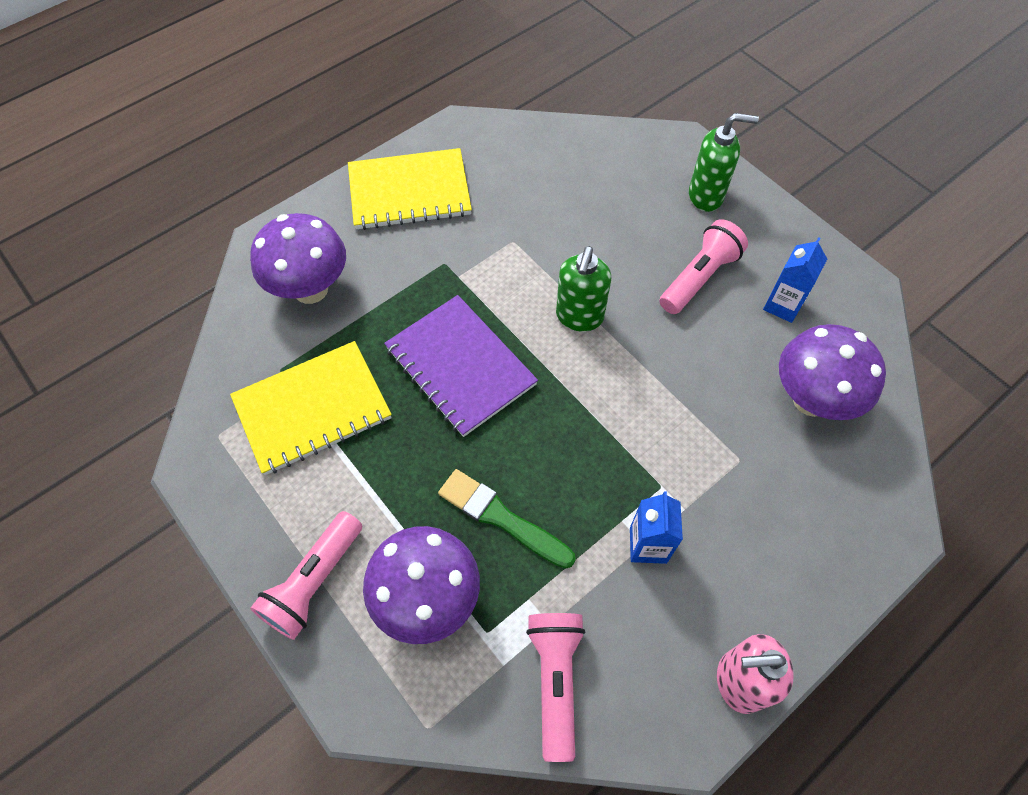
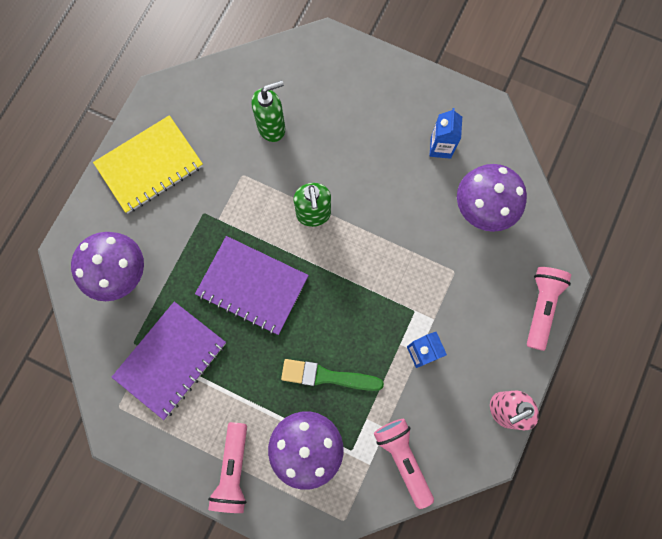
camera: 25 degrees left, 15 degrees up
(312, 409) = (170, 360): yellow notebook -> purple notebook
(699, 277) = (379, 149): pink flashlight -> pink flashlight (541, 307)
(706, 196) = (358, 80): green soap dispenser -> green soap dispenser (272, 127)

